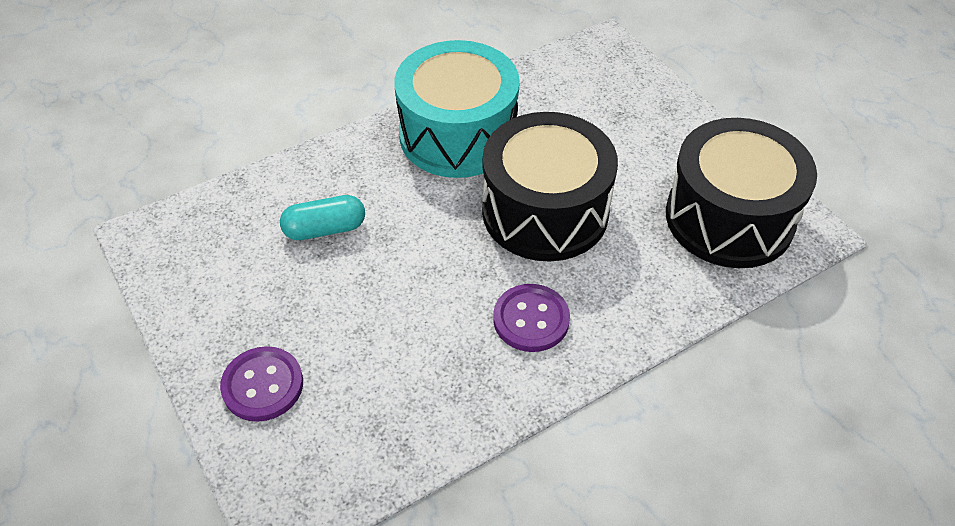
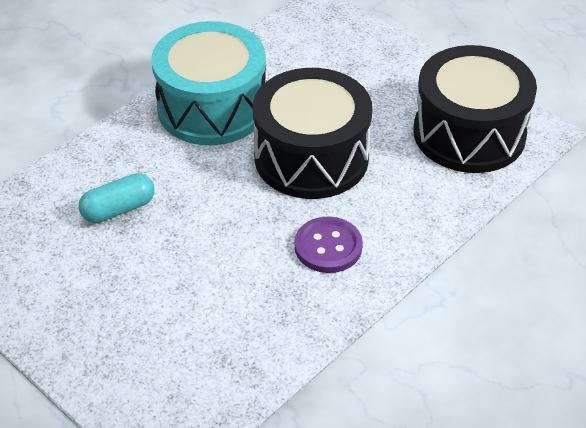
camera: 15 degrees left, 5 degrees down
(263, 385) = (110, 348): purple button -> none

